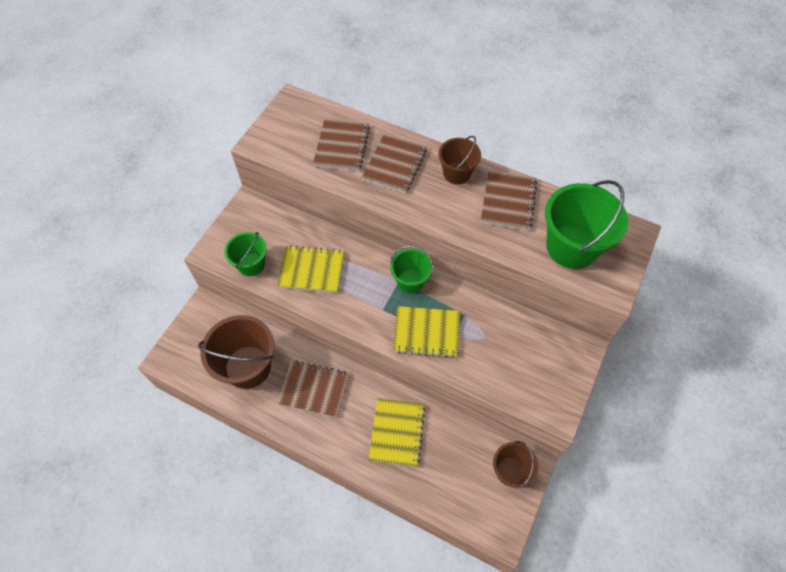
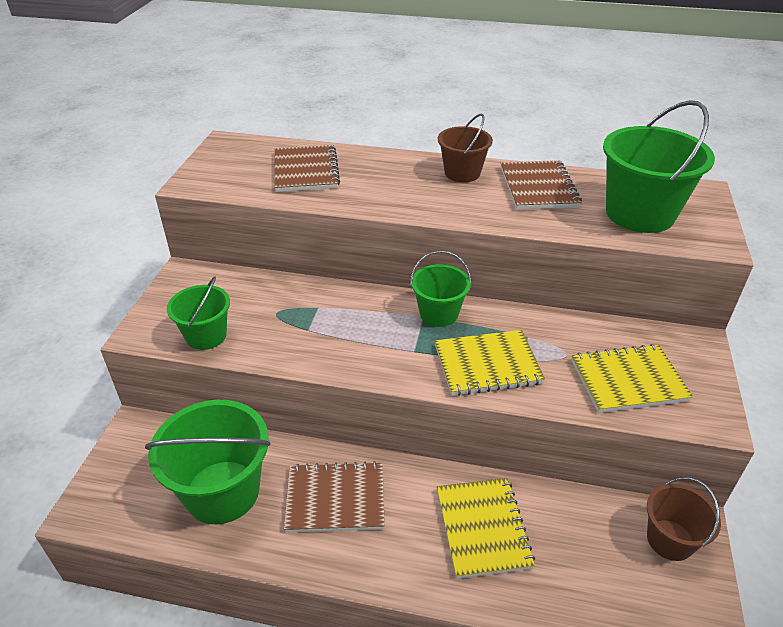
camera: 15 degrees left, 20 degrees down
(248, 367) = (222, 492): brown bucket -> green bucket
(312, 270) = (297, 326): yellow notebook -> yellow notebook (628, 380)
(395, 164) = (381, 176): brown notebook -> none

